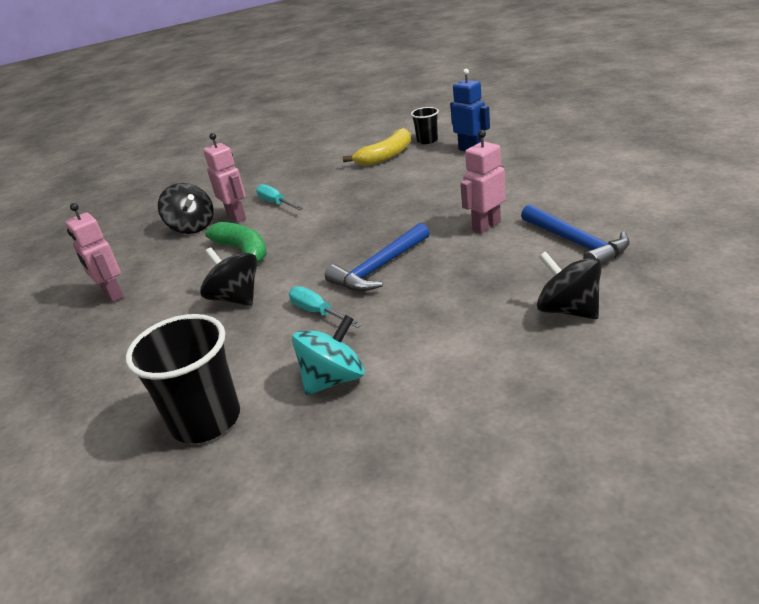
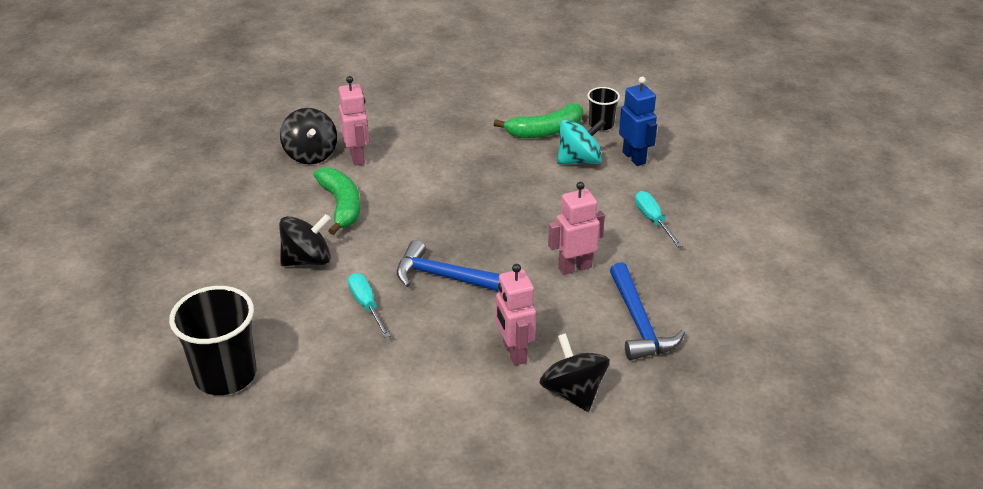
camera: 15 degrees right, 5 degrees up
(112, 295) = (207, 211): pink robot -> pink robot (514, 352)
(236, 298) = (307, 260): black spinning top -> black spinning top turned 90 degrees clockwise
(276, 203) = (402, 154): turquoise screwdriver -> turquoise screwdriver (653, 220)
(334, 379) = (340, 379): turquoise spinning top -> turquoise spinning top (579, 160)
(379, 268) = (447, 277): blue hammer -> blue hammer turned 45 degrees clockwise
(386, 156) = (545, 131): yellow banana -> green banana

